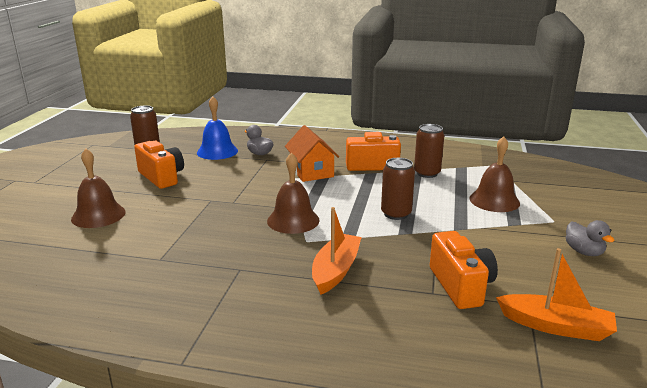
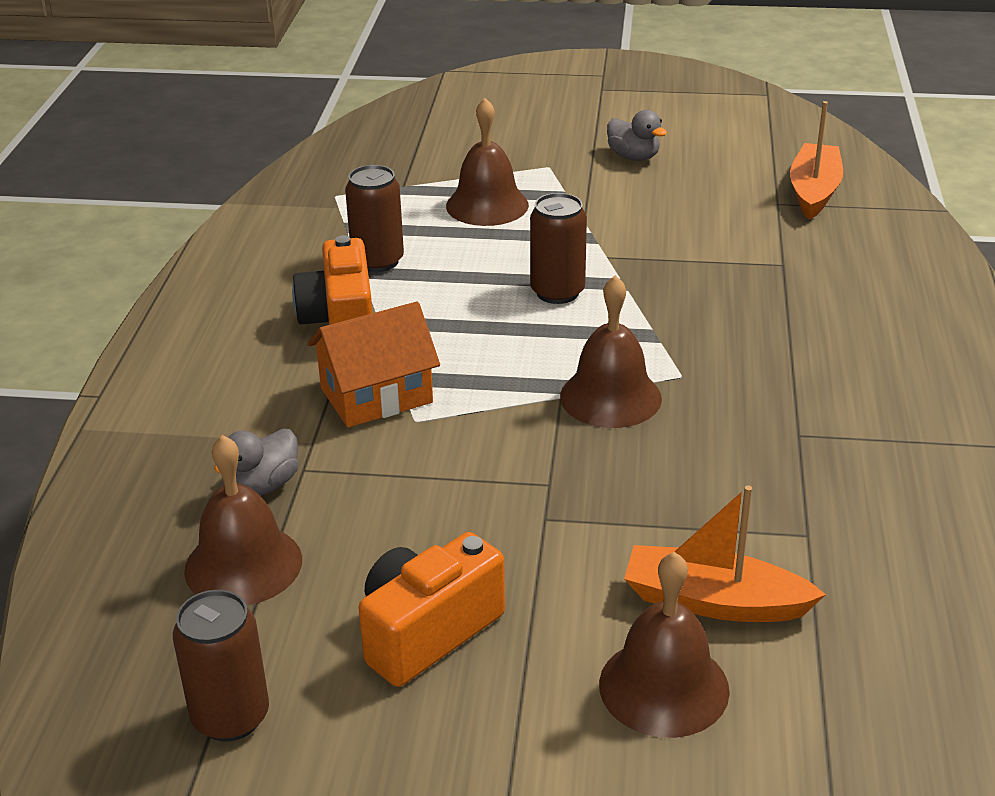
camera: 95 degrees left, 10 degrees up
(217, 151) = (243, 564): blue bell -> brown bell
(335, 270) = (762, 341): orange boat -> orange boat (714, 602)
(461, 286) = (757, 243): orange camera -> none
(584, 252) = (633, 157): grey duck -> grey duck turned 75 degrees clockwise

